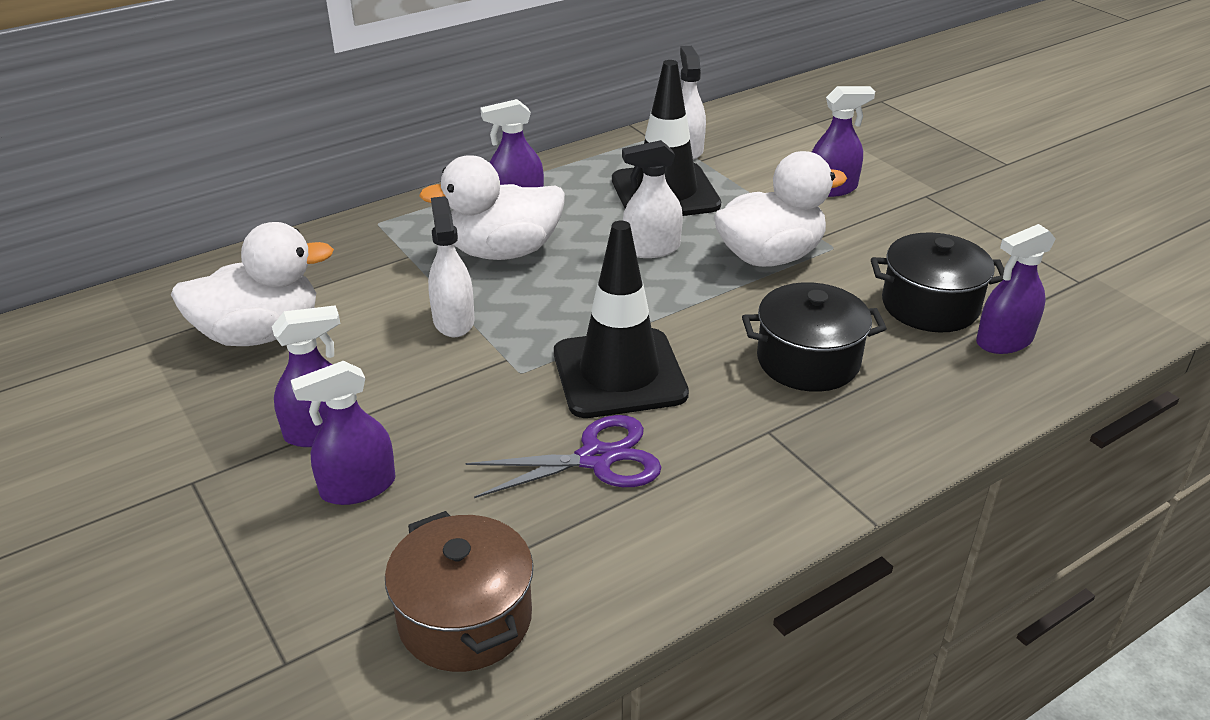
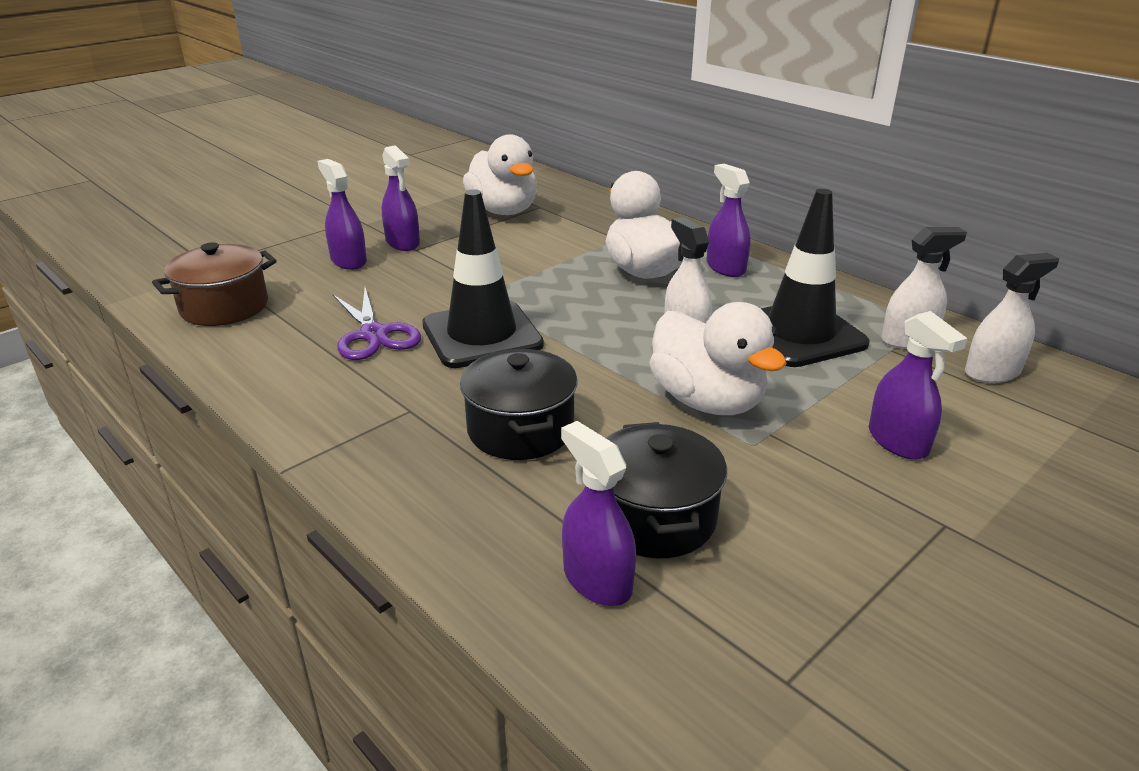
camera: 80 degrees right, 5 degrees down
(453, 320) = (537, 265): white spray bottle -> white spray bottle (992, 372)

